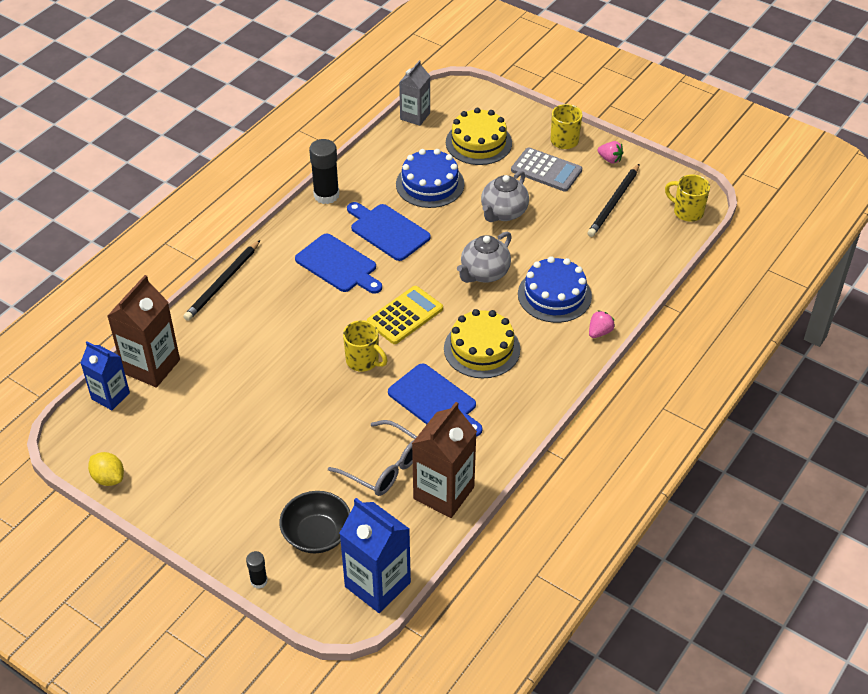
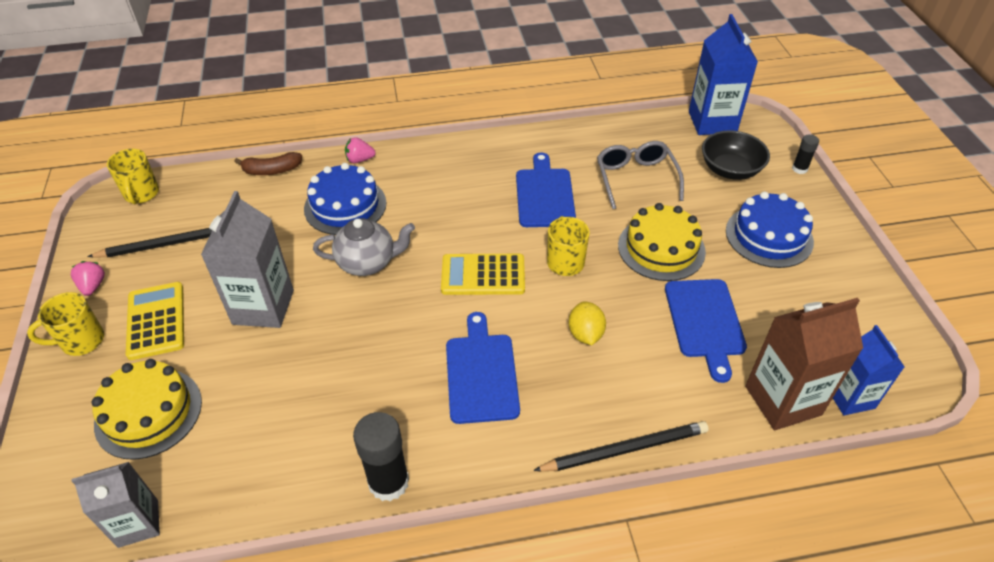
camera: 135 degrees left, 0 degrees up
(108, 478) = (892, 314): yellow lemon -> yellow lemon (585, 334)
(387, 231) = (387, 375): blue cutting board -> blue cutting board (705, 322)
(430, 184) = (272, 399): blue cake -> blue cake (769, 236)
(443, 493) = (610, 140): brown carton -> none
(482, 349) = (459, 206): yellow cake -> yellow cake (661, 248)
(503, 213) = (263, 307): grey teapot -> grey carton
(546, 170) = (156, 321): grey calculator -> yellow calculator
(641, 282) = (272, 170): none -> brown banana

